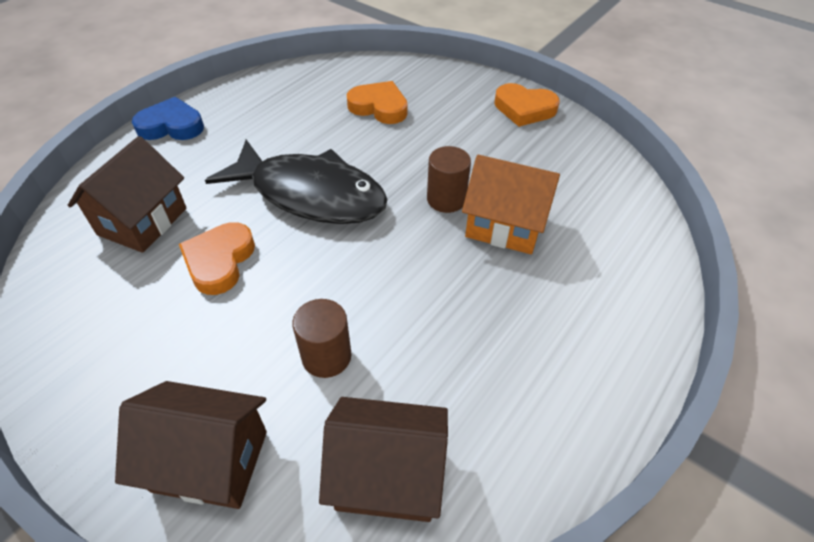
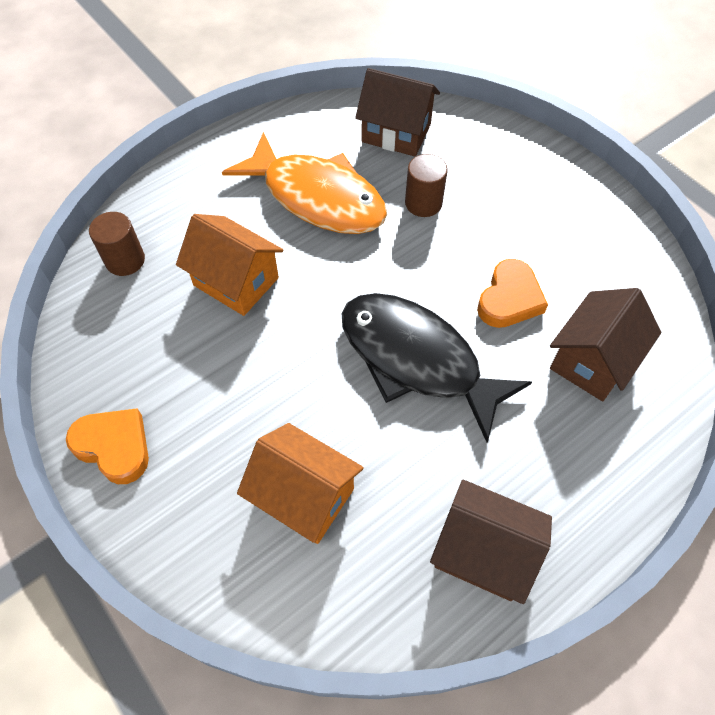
camera: 165 degrees left, 10 degrees up
(171, 126) = (591, 520): blue heart -> none
(210, 461) = (504, 159): brown house -> brown house (483, 552)
(379, 107) = (304, 496): orange heart -> orange house
(446, 199) = (278, 324): brown cylinder -> brown cylinder (125, 260)
(463, 335) = (317, 197): none -> orange fish

